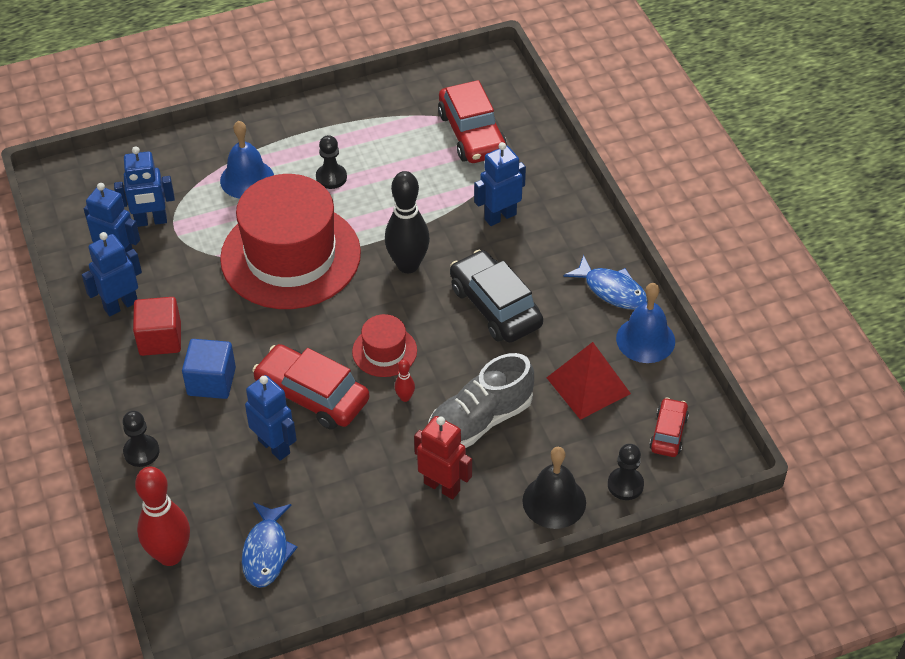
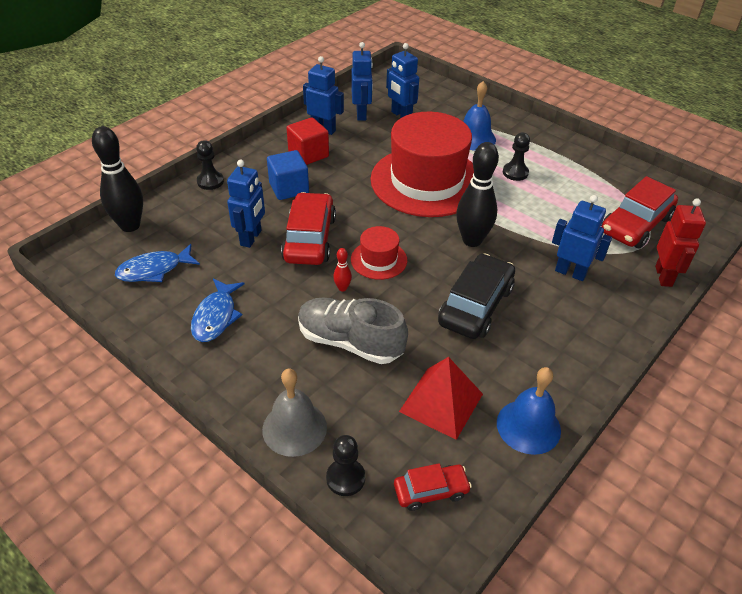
camera: 60 degrees right, 5 degrees down
(170, 555) = (130, 226): red bowling pin -> black bowling pin
(442, 486) = (268, 344): red robot -> red robot (664, 276)
(554, 501) = (294, 428): black bell -> grey bell
(612, 290) = (563, 377): blue fish -> blue fish (216, 317)

